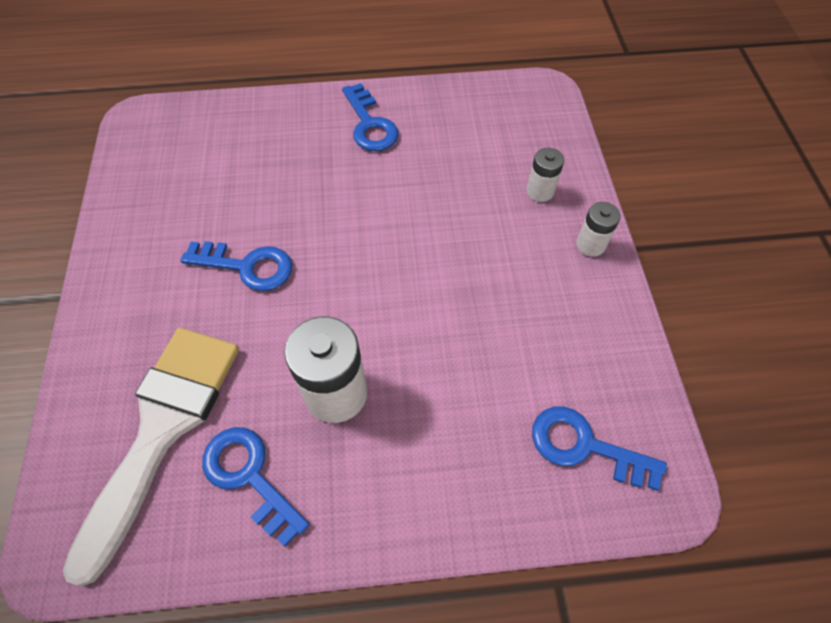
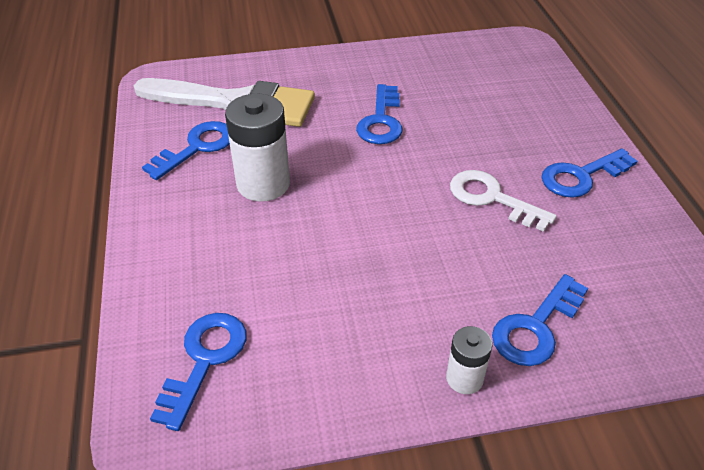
camera: 85 degrees right, 15 degrees down
(389, 191) = (491, 198): none -> white key
(540, 191) = (535, 327): white battery -> blue key

